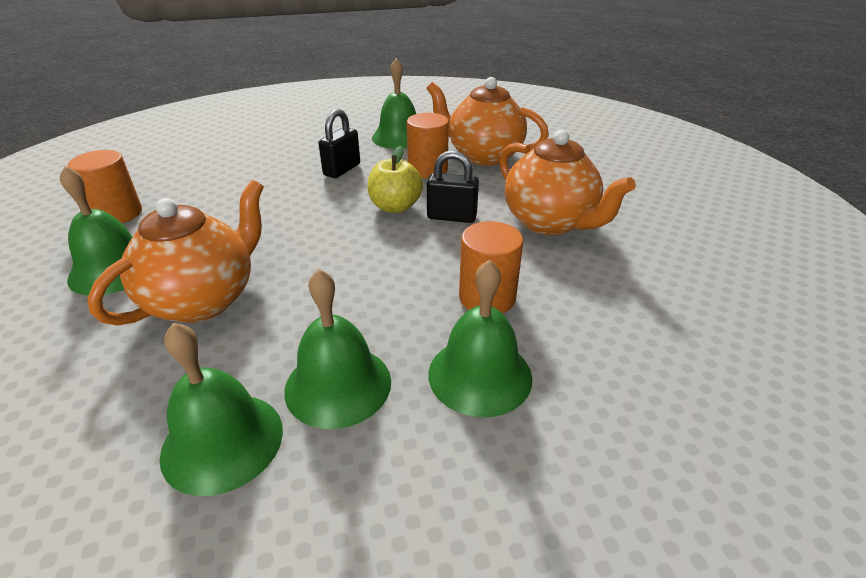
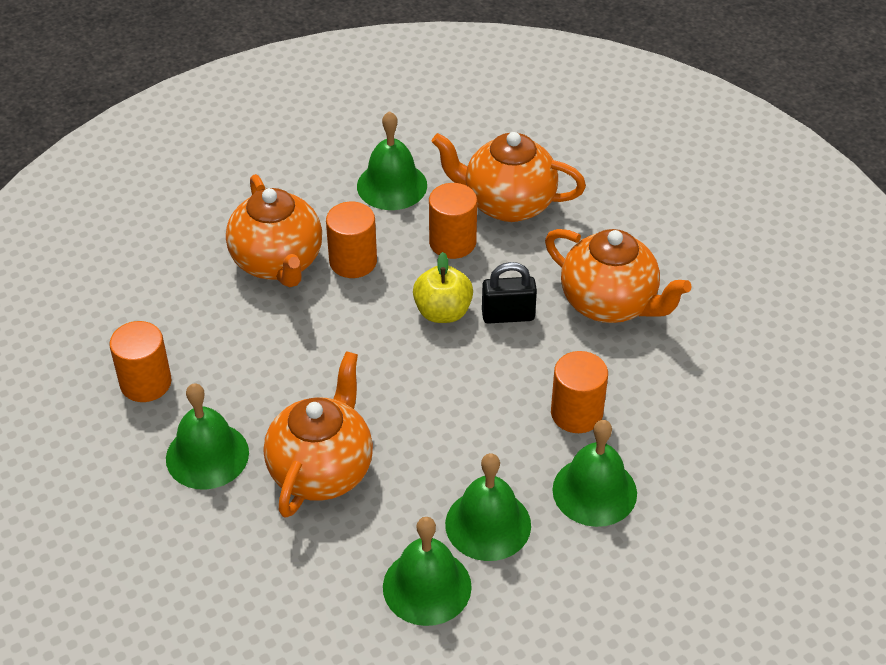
camera: 15 degrees left, 10 degrees up
(284, 163) = (278, 263): none -> orange teapot
(342, 170) = (353, 261): black padlock -> orange cylinder

